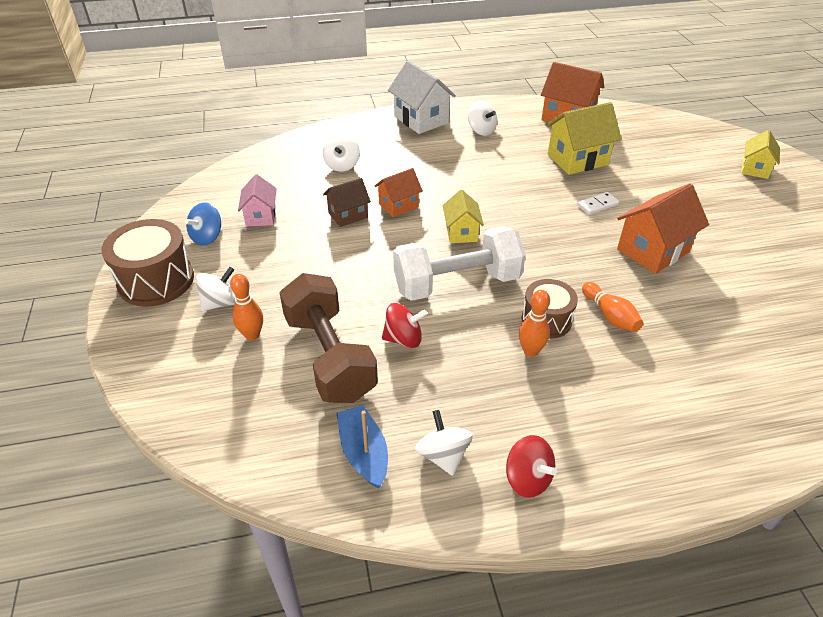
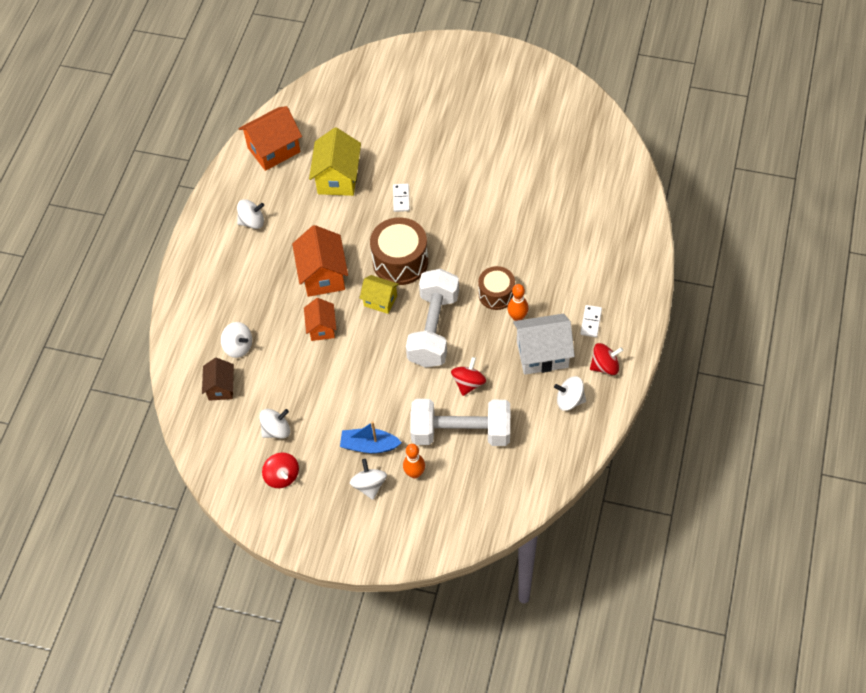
camera: 60 degrees left, 15 degrees up
(156, 280) = (317, 524): brown drum -> brown drum (400, 261)
(207, 237) = (282, 476): blue spinning top -> red spinning top
(261, 216) = (276, 430): pink house -> white spinning top
(329, 356) = (461, 432): brown dumbbell -> white dumbbell
(348, 215) = (313, 367): brown house -> brown house (221, 387)
(364, 453) = (547, 440): blue boat -> blue boat (369, 445)
(421, 120) = (204, 258): white house -> white house (542, 354)
(586, 433) = (591, 322): none -> white domino
(610, 316) = (512, 257): orange bowling pin -> none
(653, 251) = (468, 196): orange house -> orange house (323, 275)
(755, 169) = (420, 76): yellow house -> none

